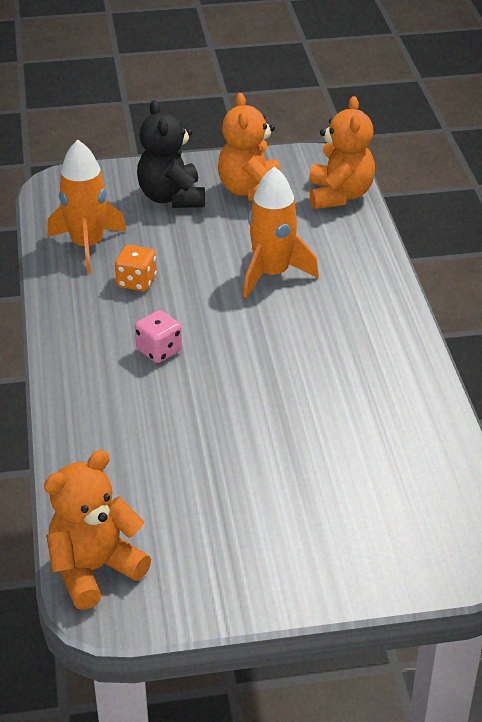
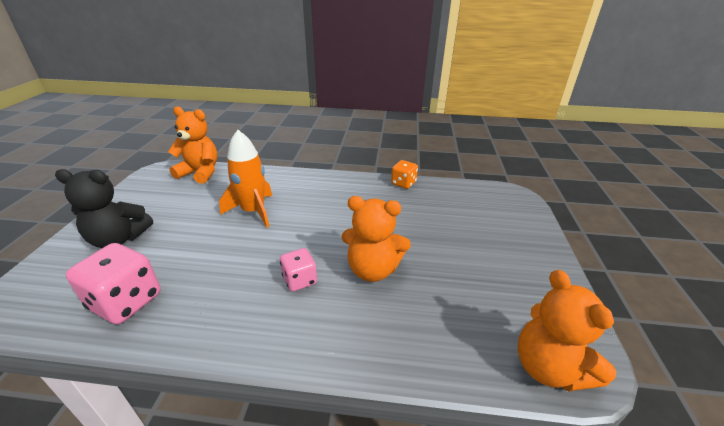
camera: 75 degrees left, 5 degrees down
(87, 246) = (126, 301): orange rocket -> pink dice
(136, 282) = (205, 278): orange dice -> orange dice (403, 183)
(251, 191) = (157, 202): orange teddy bear -> orange teddy bear (373, 269)

